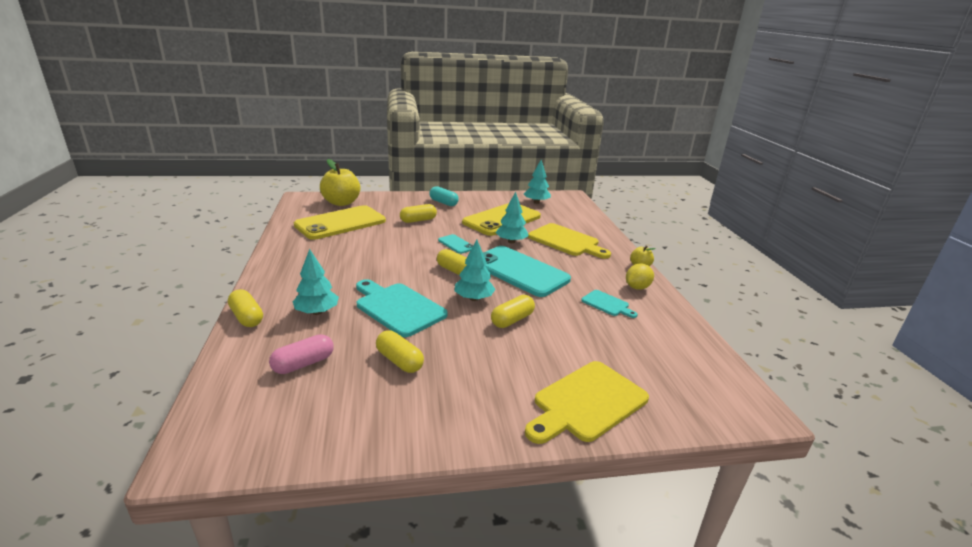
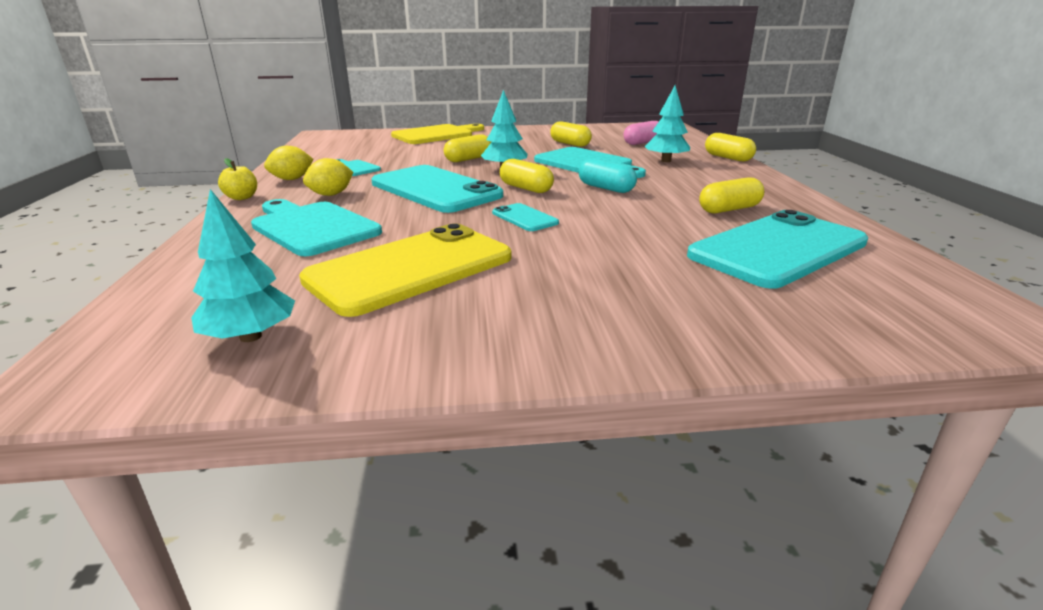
camera: 175 degrees left, 0 degrees up
(340, 223) = (778, 249): yellow phone -> turquoise phone
(341, 203) = (866, 308): yellow apple -> none
(418, 220) = (614, 260): yellow capsule -> yellow capsule (729, 209)
(443, 203) = (564, 321): turquoise capsule -> turquoise capsule (606, 188)
(511, 242) = (421, 224): turquoise tree -> none
(566, 241) = (312, 227): yellow cutting board -> turquoise cutting board
(586, 268) = (331, 194): none -> yellow lemon

